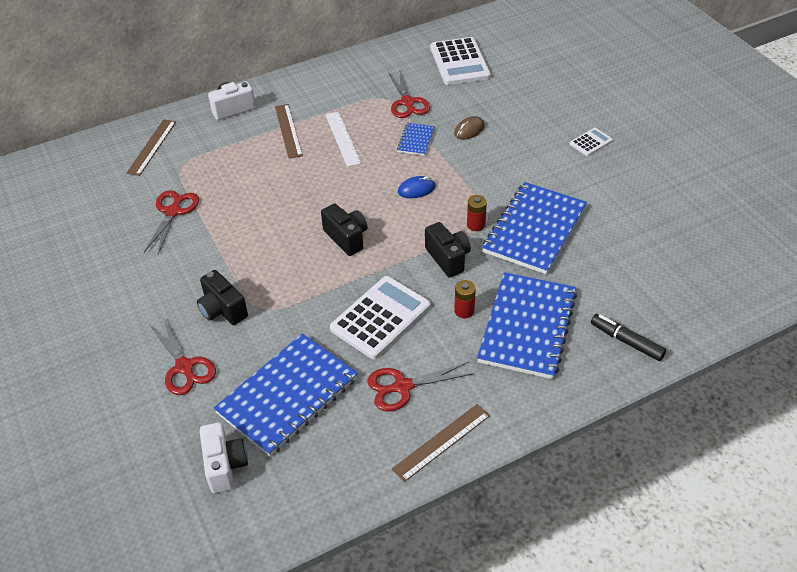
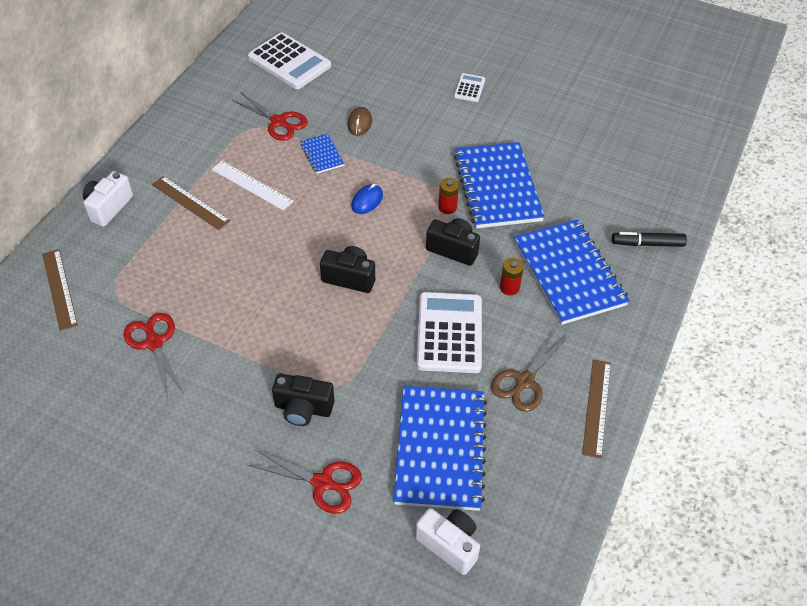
camera: 40 degrees left, 5 degrees up
(402, 387) = (524, 381): red scissors -> brown scissors

